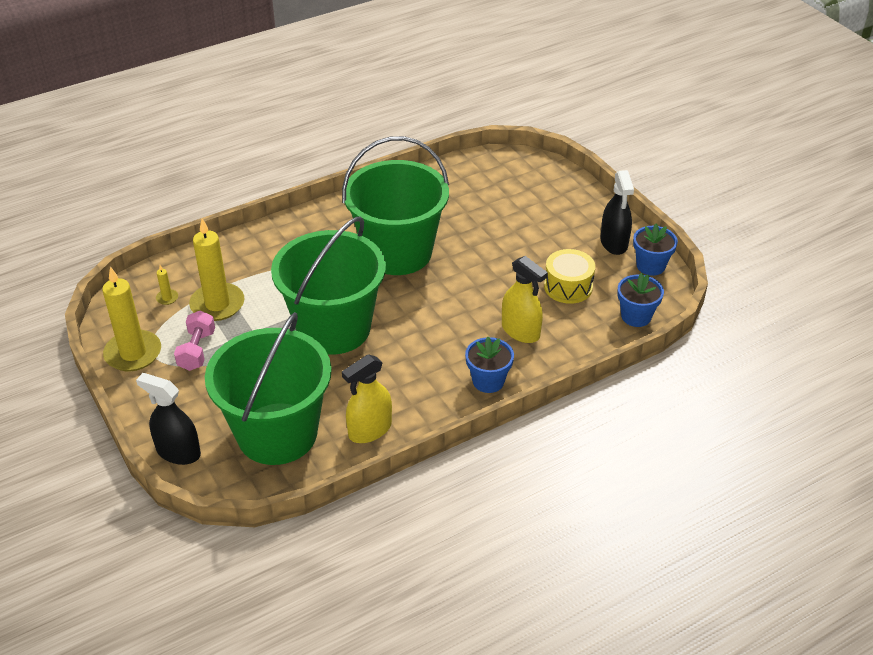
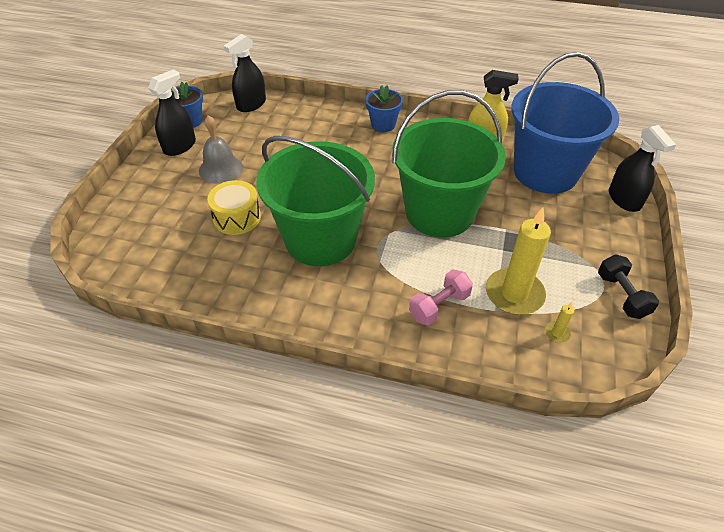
camera: 135 degrees left, 5 degrees up
(133, 353) = (621, 295): yellow candle -> black dumbbell
(197, 350) = (562, 263): pink dumbbell -> pink dumbbell (439, 306)
(277, 433) = (545, 172): green bucket -> blue bucket
(520, 331) = (324, 136): yellow spray bottle -> none
(550, 249) = (220, 169): none -> grey bell
(568, 287) = (255, 141): yellow drum -> yellow drum (237, 217)
(636, 316) = (251, 104): blue flower pot -> black spray bottle

